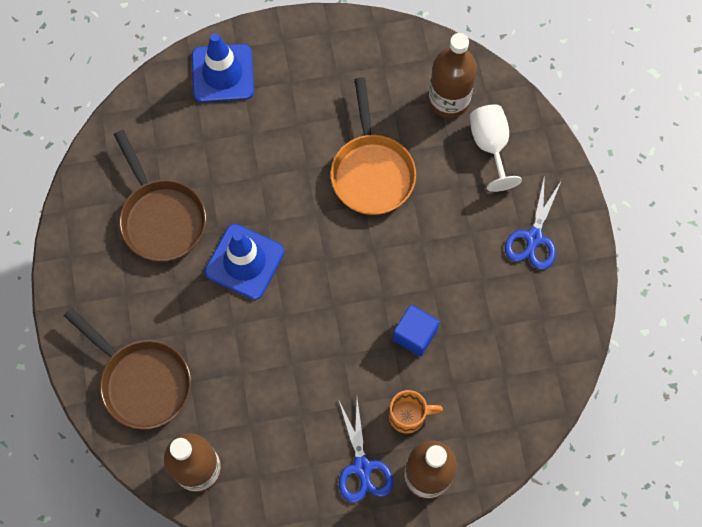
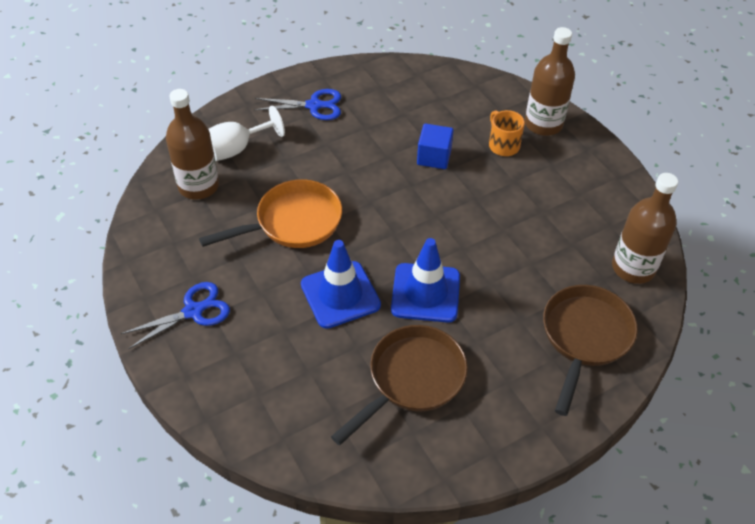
camera: 110 degrees left, 20 degrees down
(222, 73) = (220, 378): blue traffic cone -> blue traffic cone (340, 295)
(362, 467) = (561, 162): blue scissors -> blue scissors (193, 311)

